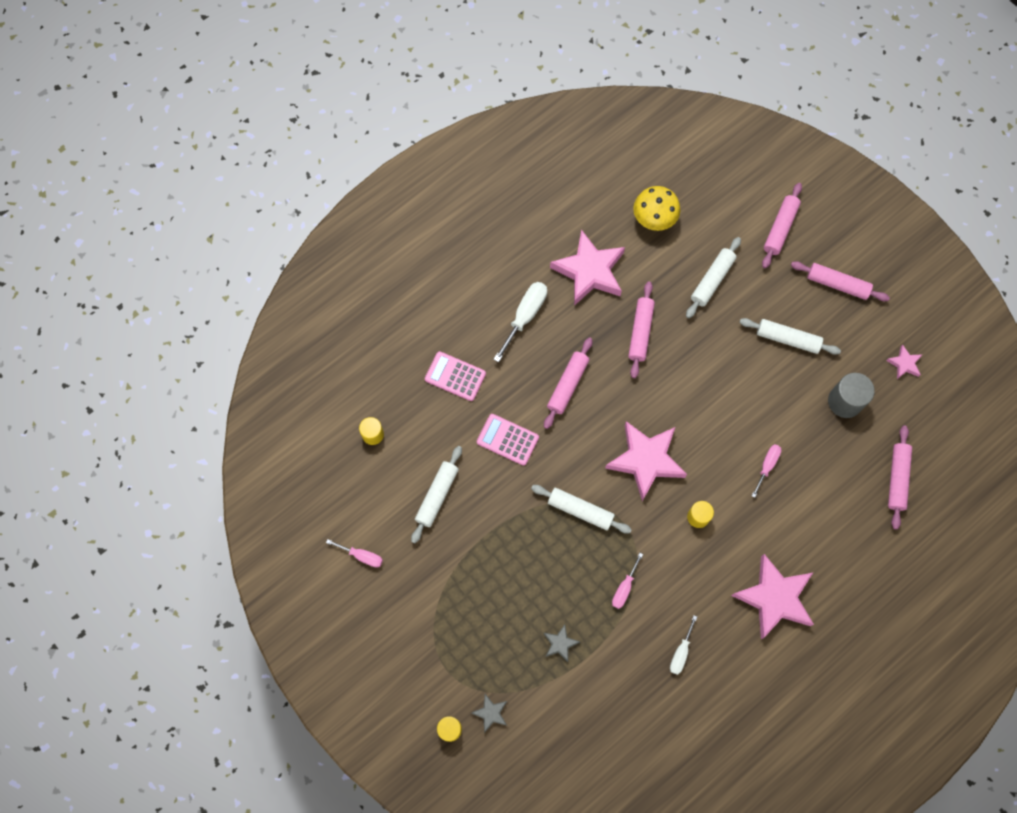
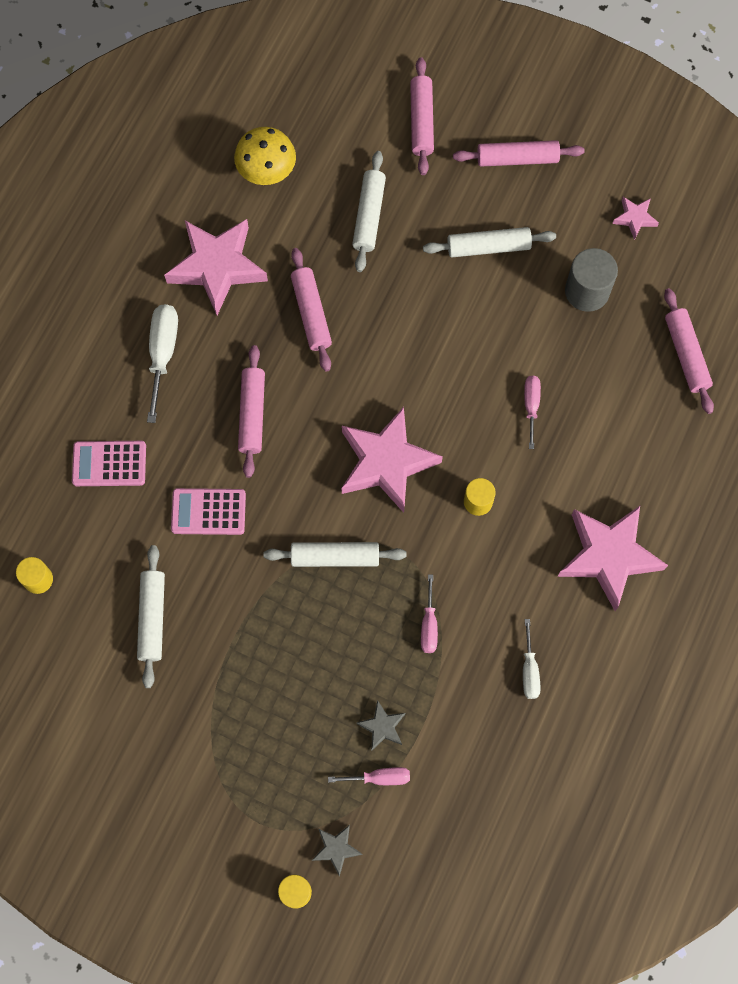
camera: 25 degrees left, 0 degrees up
(362, 556) = (91, 733): pink screwdriver -> pink screwdriver (379, 778)

